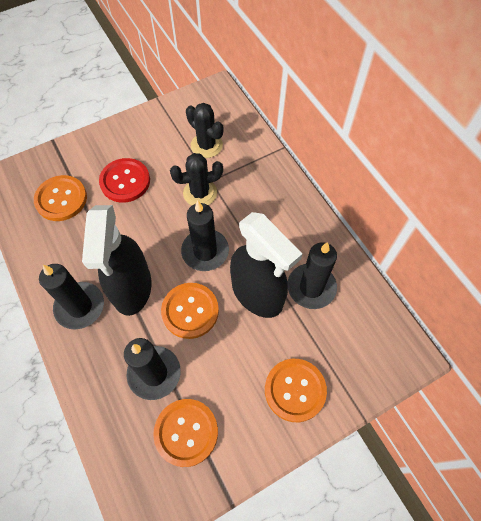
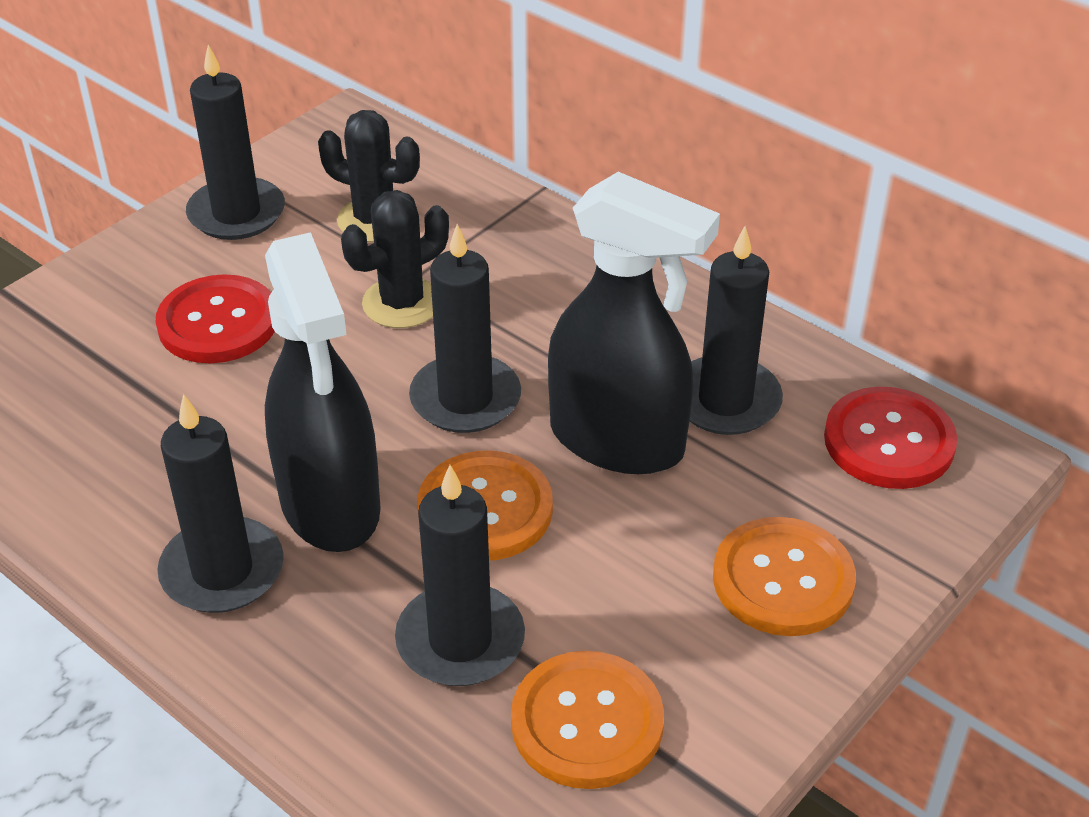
camera: 20 degrees left, 20 degrees down
(61, 199) = (78, 390): orange button -> none
(154, 126) = (236, 213): none -> black candle
(372, 333) = (889, 441): none -> red button

